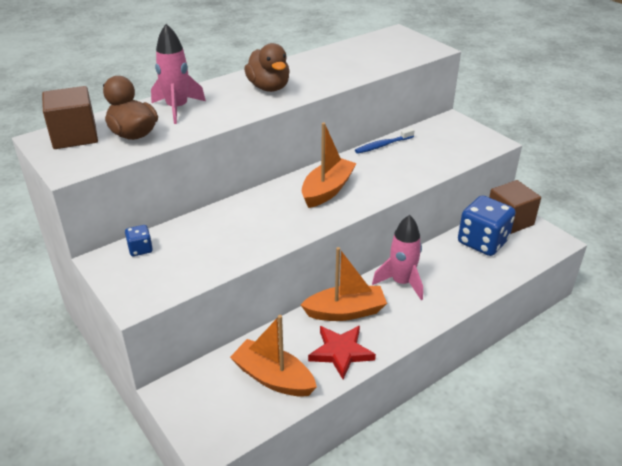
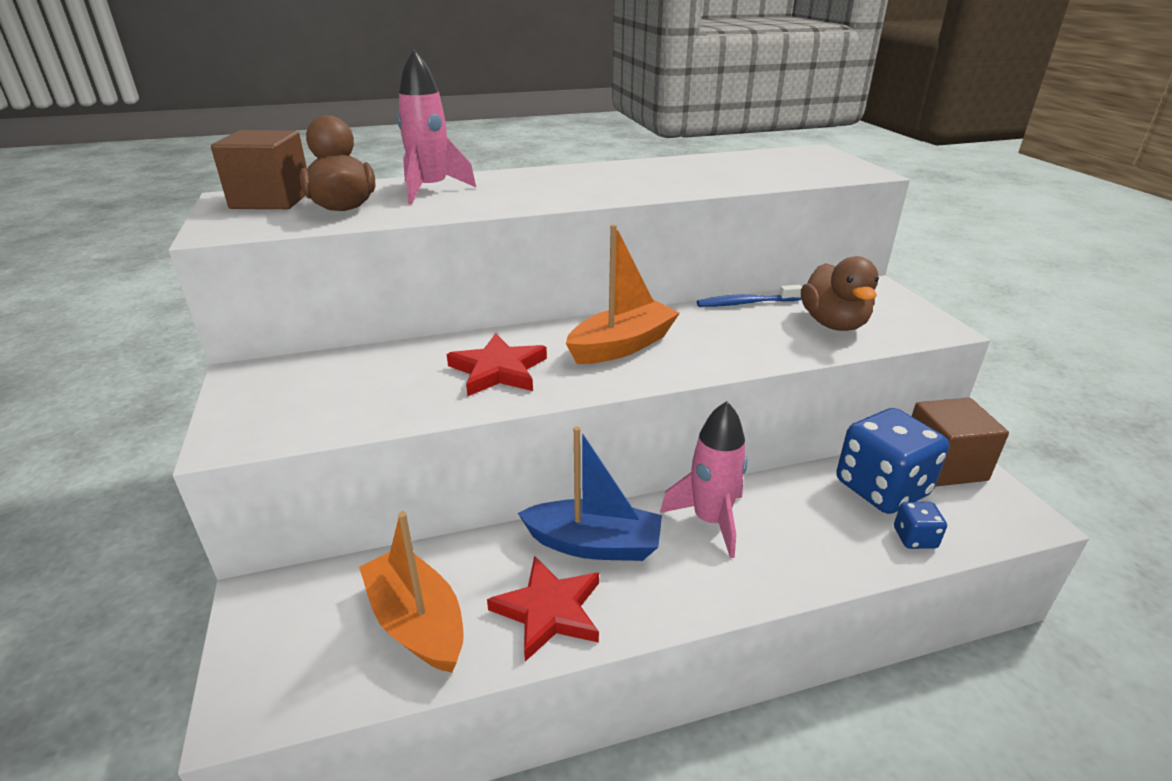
camera: 20 degrees right, 5 degrees down
(140, 249) = (301, 370): blue dice -> blue dice (914, 538)
(265, 222) = (498, 370): none -> red star
(269, 88) = (577, 184): brown duck -> brown duck (833, 324)
(345, 312) = (594, 544): orange boat -> blue boat

